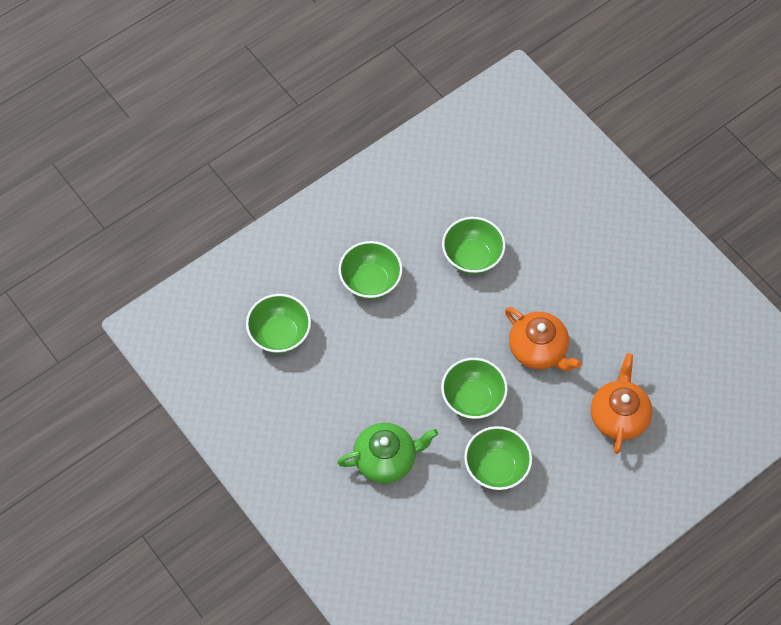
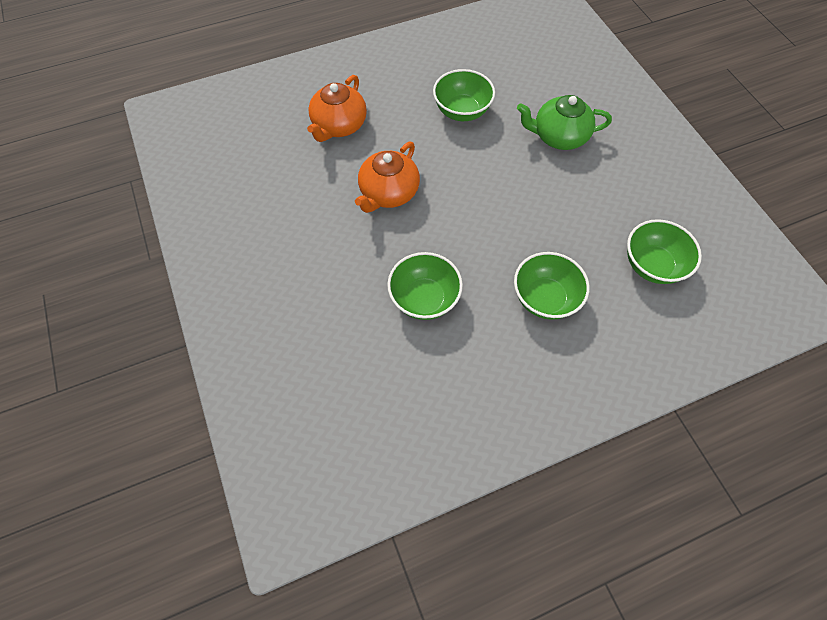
camera: 165 degrees left, 0 degrees up
(473, 398) = (466, 166): green bowl -> none
(538, 349) = (388, 193): orange teapot -> orange teapot turned 120 degrees counterclockwise

